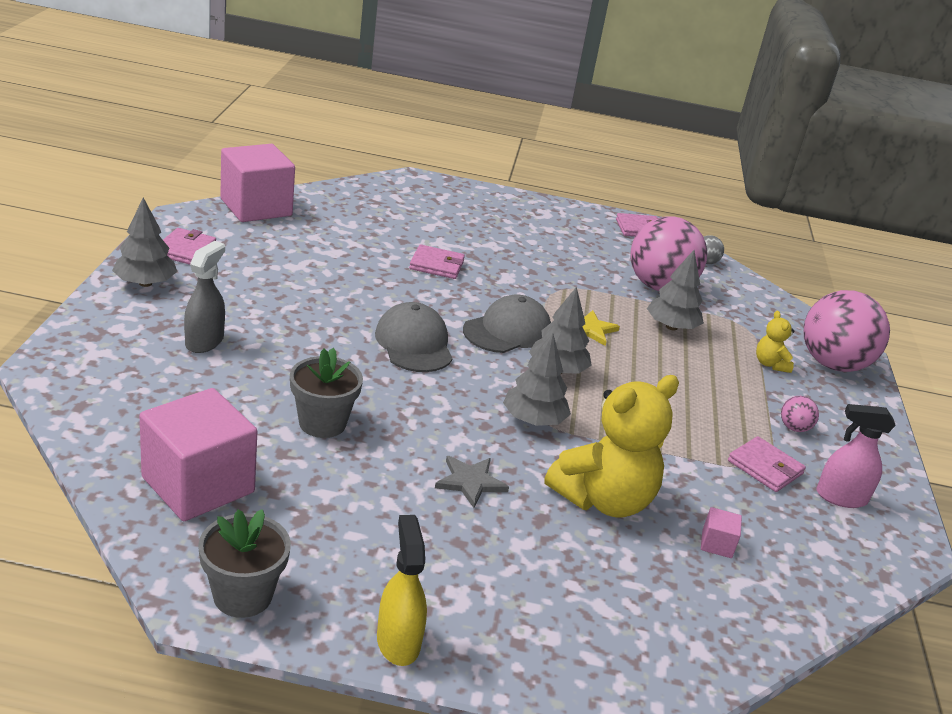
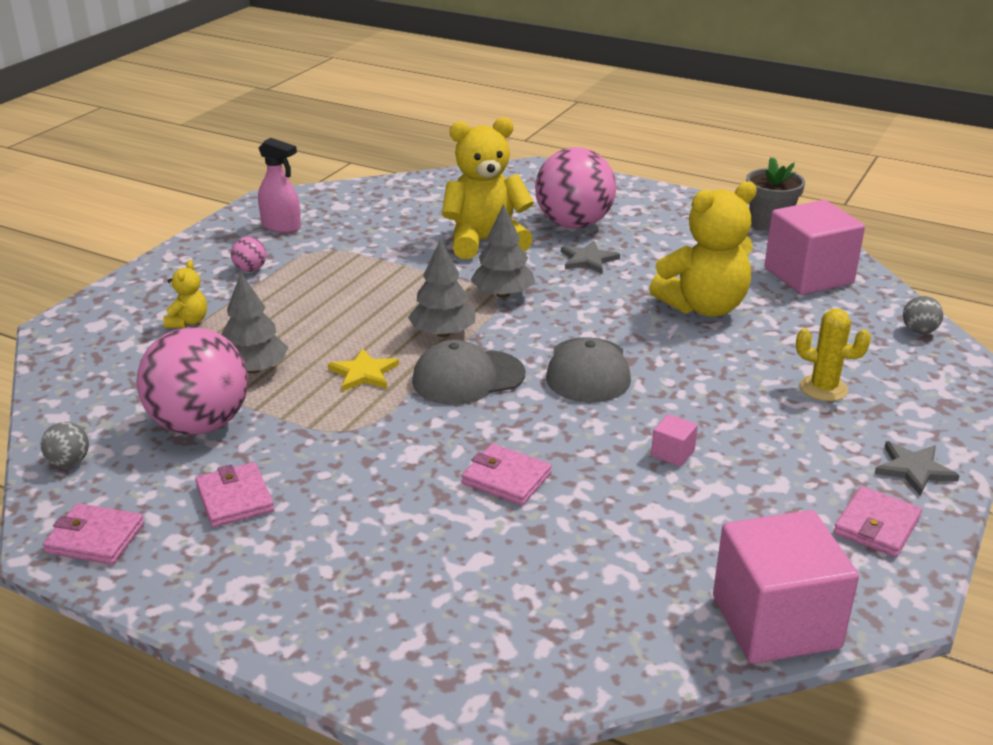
camera: 155 degrees left, 0 degrees up
(86, 412) = (919, 331): none -> grey ball
(145, 283) = (914, 469): grey tree -> grey star
(204, 341) = (823, 388): grey spray bottle -> yellow cactus
(322, 423) = (703, 307): grey flower pot -> yellow teddy bear
(398, 641) = (673, 197): yellow spray bottle -> none
(716, 544) = (420, 214): pink cube -> pink cube (672, 453)
(765, 467) = (321, 247): pink wallet -> pink wallet (235, 499)
(833, 364) = (111, 316): pink ball -> pink ball (574, 224)

